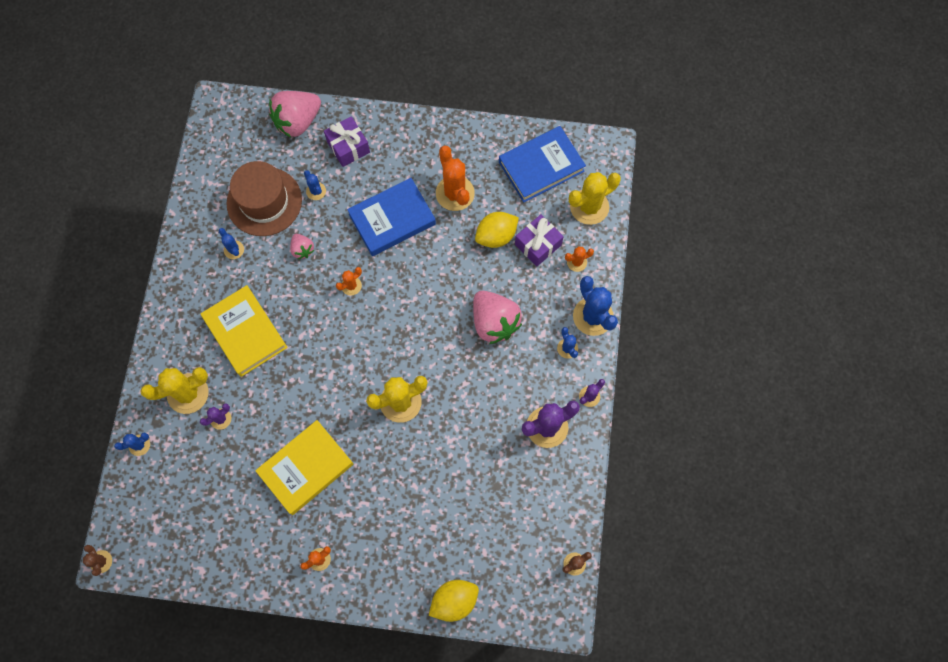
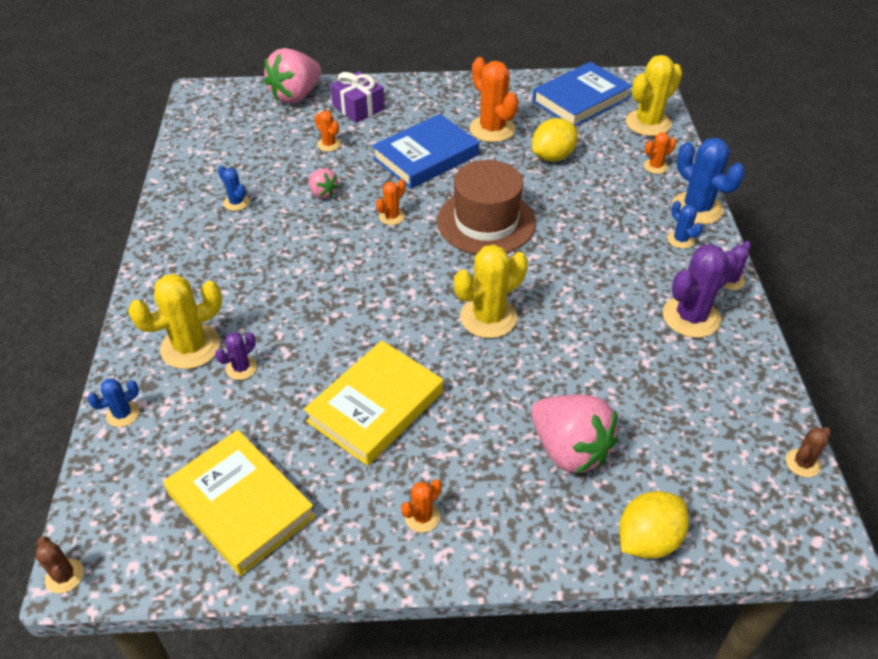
camera: 10 degrees left, 25 degrees down
(245, 332) = (263, 275): yellow book -> yellow book (241, 505)
(264, 201) = (268, 159): brown hat -> brown hat (486, 222)
(316, 191) = (329, 144): blue cactus -> orange cactus
(494, 322) = (580, 228): pink strawberry -> pink strawberry (569, 449)
(538, 244) = (604, 158): purple gift -> none

